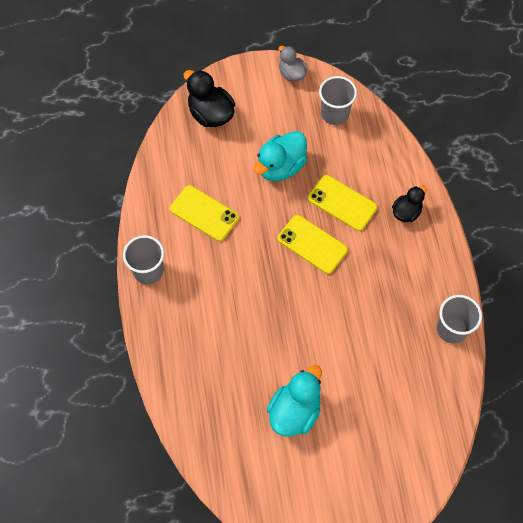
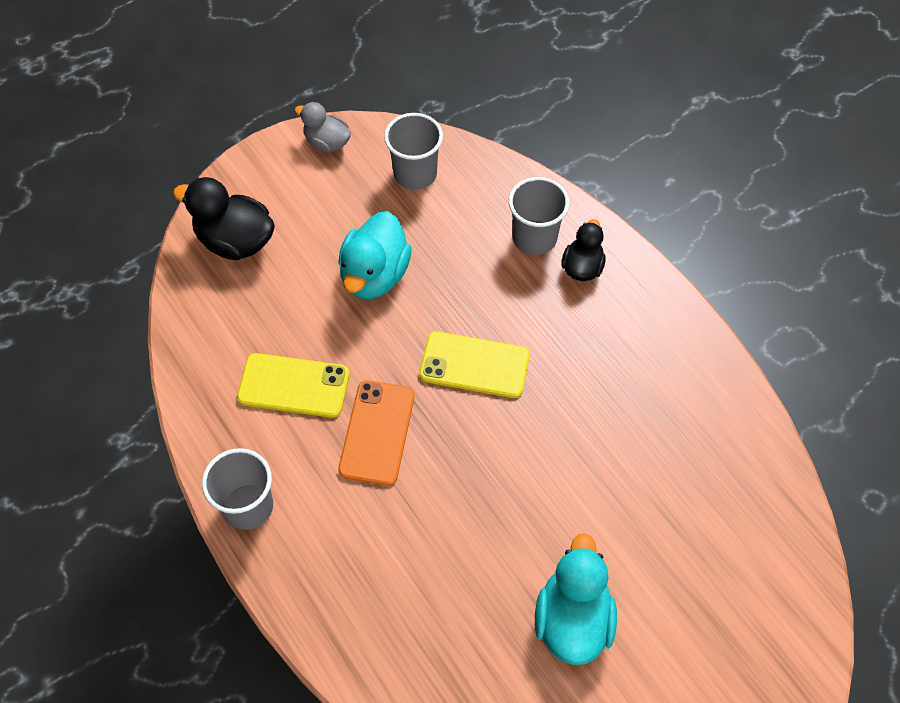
camera: 25 degrees left, 5 degrees down
(238, 260) = (377, 432): none -> orange phone
(342, 203) = (487, 290): yellow phone -> none
(452, 329) = (728, 401): grey cup -> grey cup (534, 237)

